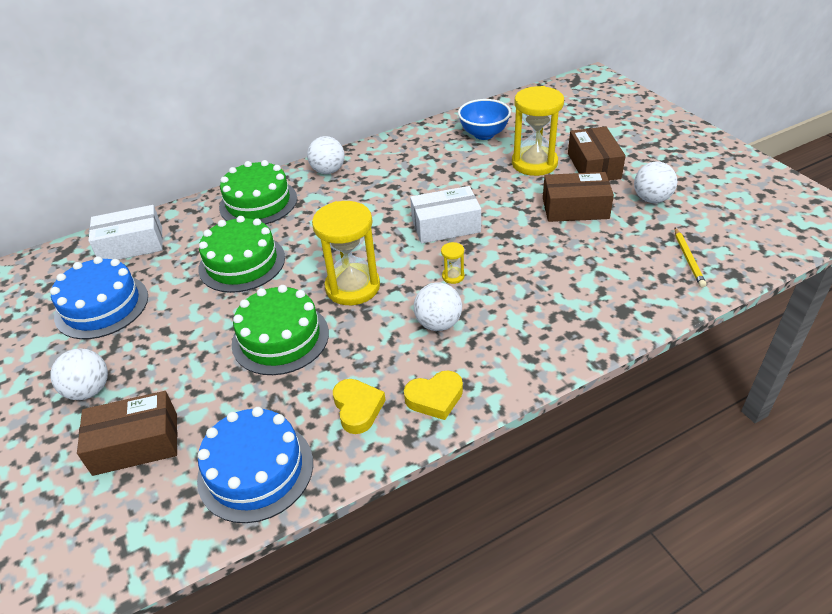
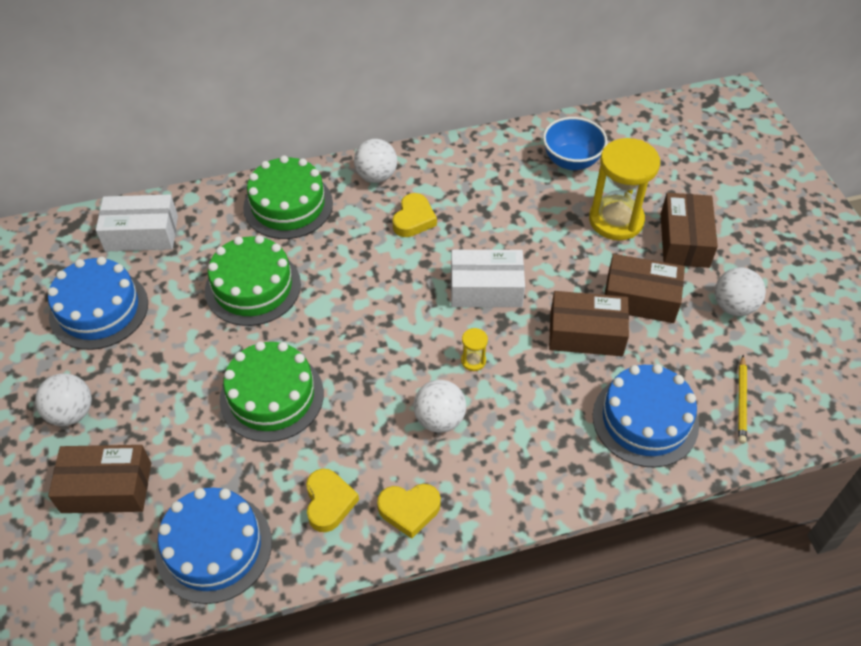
camera: 10 degrees right, 10 degrees up
(352, 287) = (362, 348): yellow hourglass -> none
(369, 192) = (413, 219): none -> yellow heart
(541, 239) = (586, 333): none -> brown box
(615, 288) = (645, 420): none -> blue cake

